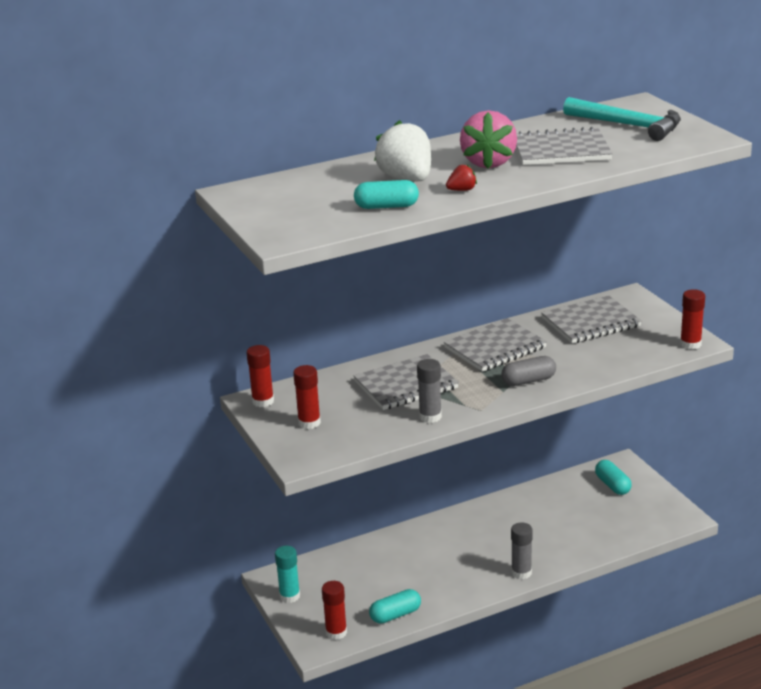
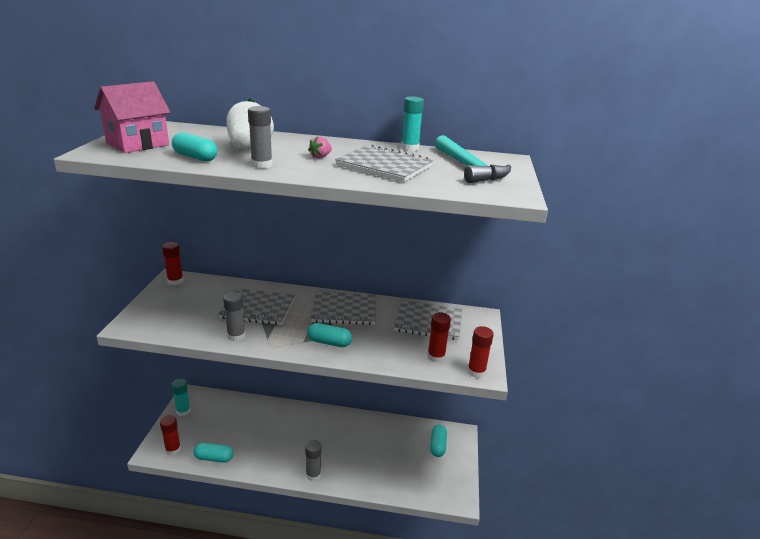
camera: 30 degrees right, 0 degrees up
(293, 216) = (138, 144): none -> pink house
(309, 423) = (172, 305): red glue stick -> red glue stick (436, 357)
(462, 190) = (262, 165): red strawberry -> grey glue stick
(488, 162) = (320, 157): pink strawberry -> pink strawberry, size x0.45
(528, 381) = (329, 342): grey capsule -> turquoise capsule
(538, 123) = (410, 148): none -> turquoise glue stick

